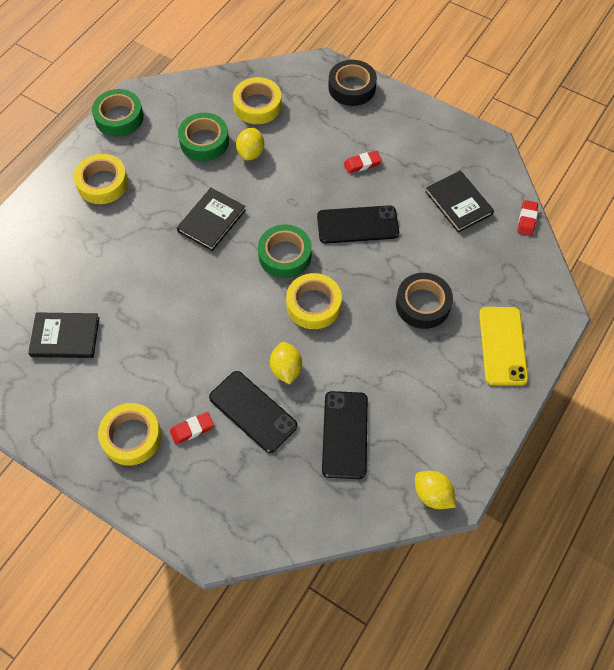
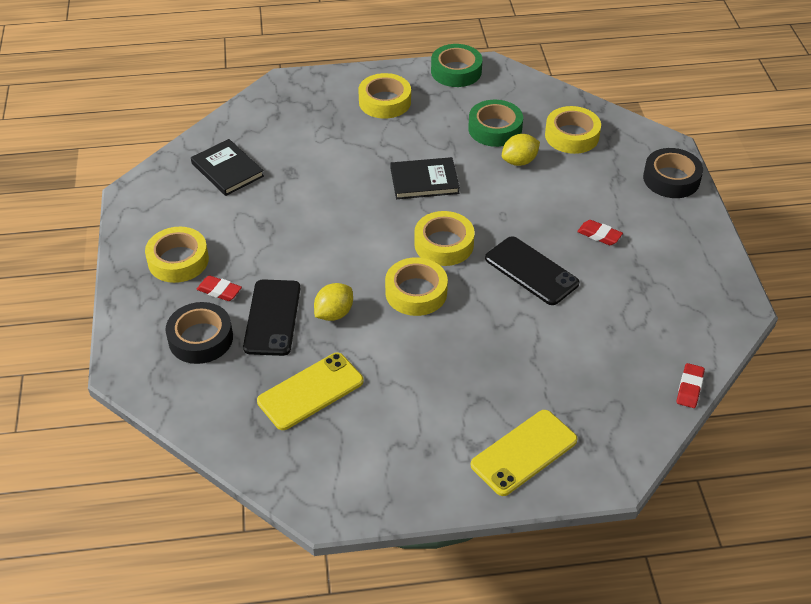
camera: 50 degrees right, 15 degrees down
(285, 255) = (444, 244): green tape -> yellow tape
(345, 434) = (310, 391): black phone -> yellow phone
(423, 304) = (501, 366): black tape -> black tape (200, 338)
(432, 495) = (311, 491): yellow lemon -> none
(458, 203) = (643, 325): black book -> none
(527, 220) = (689, 388): red eraser -> red eraser turned 45 degrees counterclockwise

